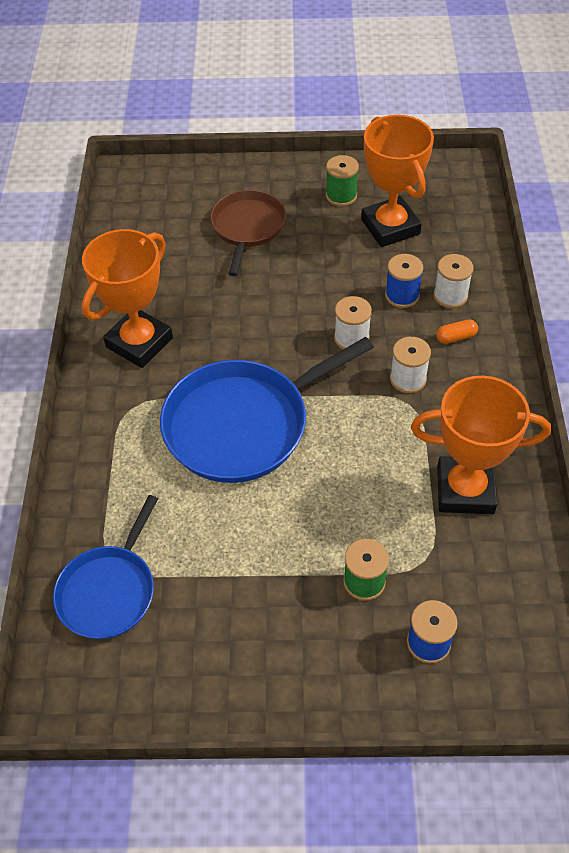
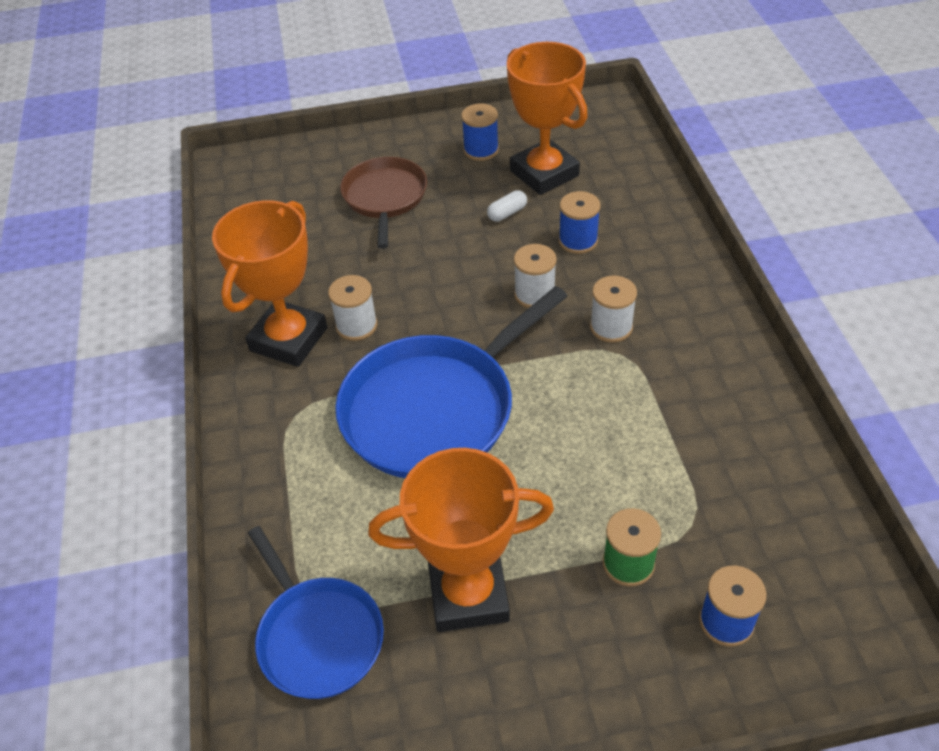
camera: 10 degrees left, 5 degrees down
(109, 591) = (318, 637): blue pan -> blue pan turned 45 degrees counterclockwise
(341, 195) = (481, 150): green spool -> blue spool
(348, 259) = (507, 213): none -> white capsule
(450, 296) = (631, 232): white spool -> white spool (356, 326)
(456, 337) = (651, 274): orange capsule -> none
(465, 490) = (713, 437): orange trophy -> orange trophy (468, 594)

